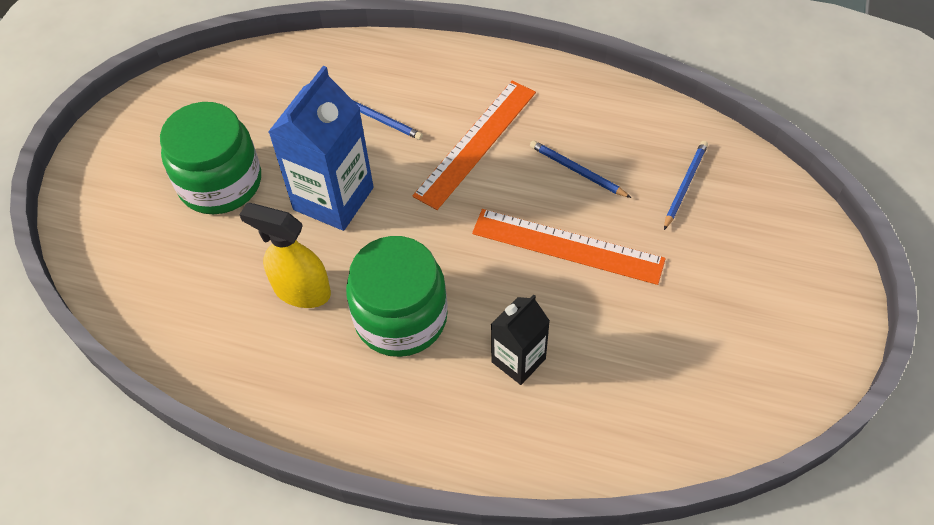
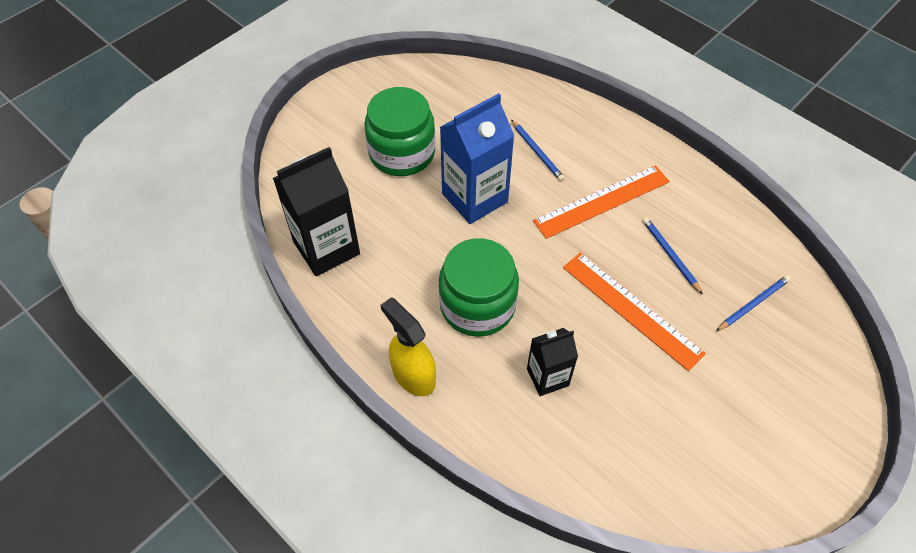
camera: 25 degrees right, 0 degrees up
(188, 332) = (326, 248): none -> black carton
(301, 290) = (417, 254): yellow spray bottle -> yellow spray bottle (413, 375)

